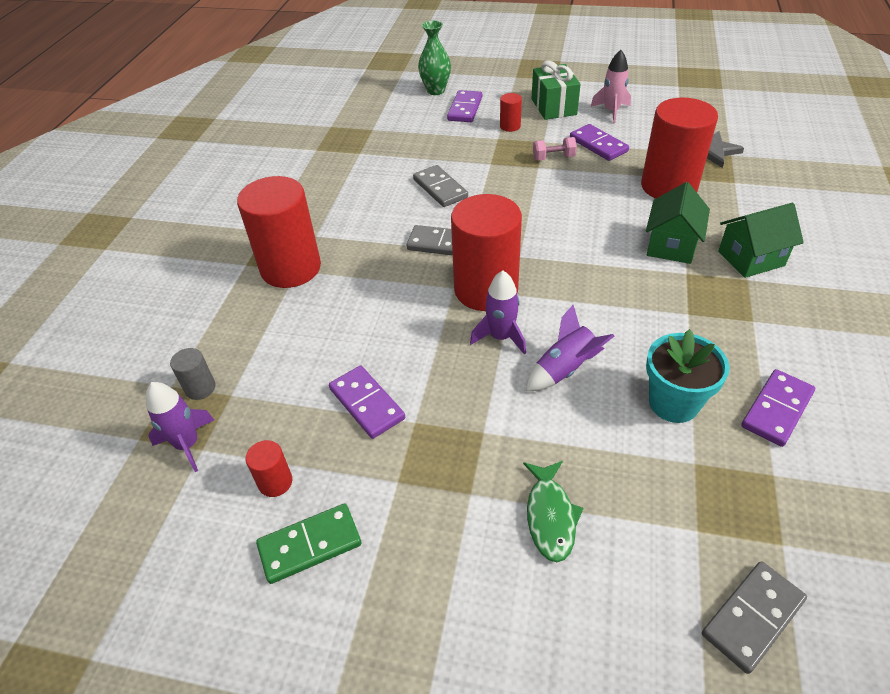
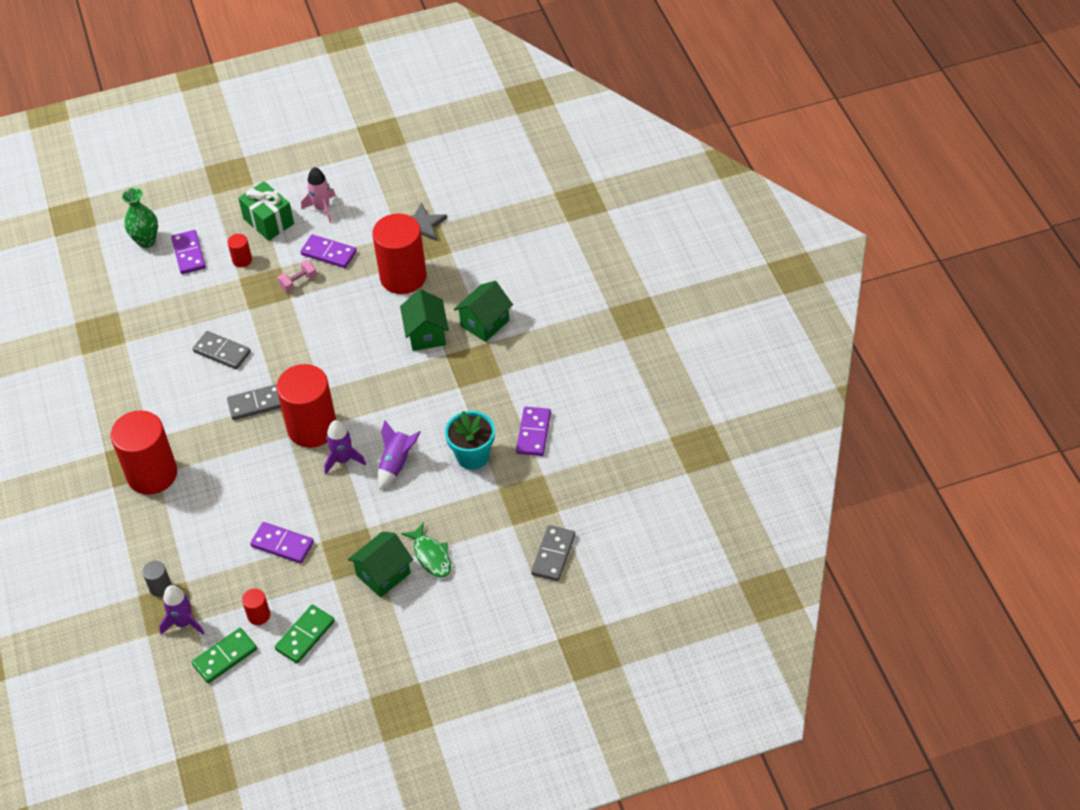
camera: 30 degrees left, 5 degrees up
(194, 518) = (225, 657): none -> green domino
(468, 509) = (383, 574): none -> green house

